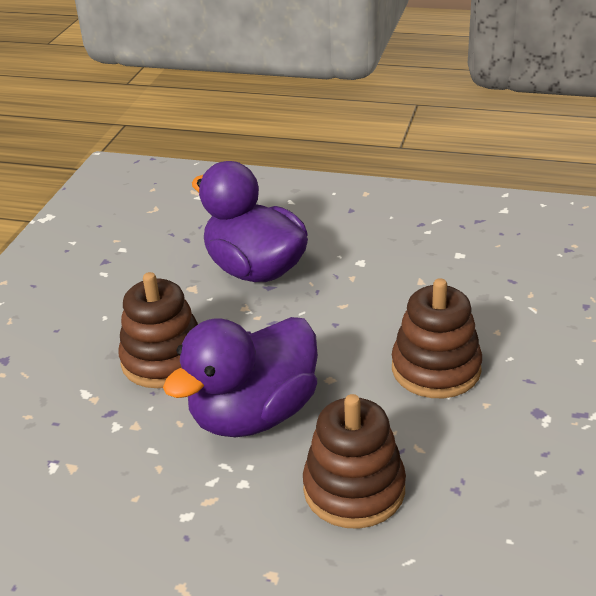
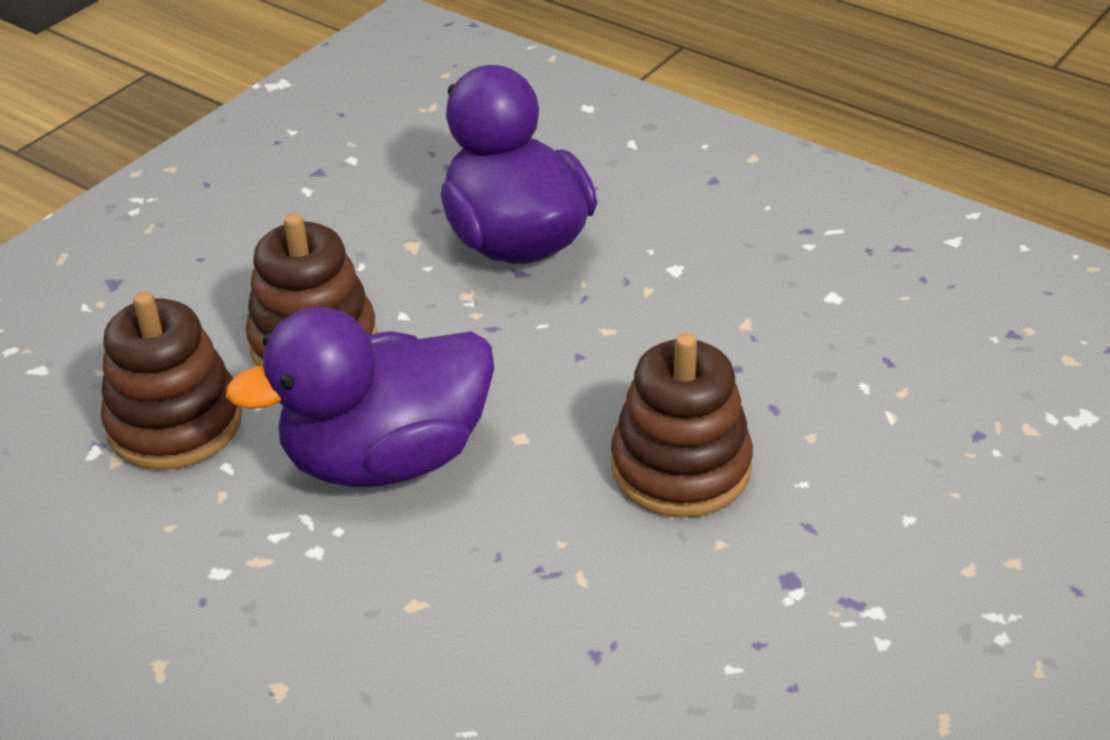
camera: 20 degrees right, 5 degrees up
(354, 489) = (455, 607): brown stacking toy -> brown stacking toy (175, 423)

